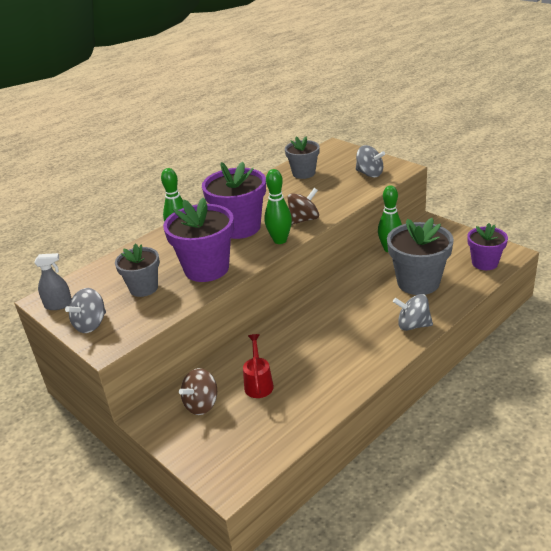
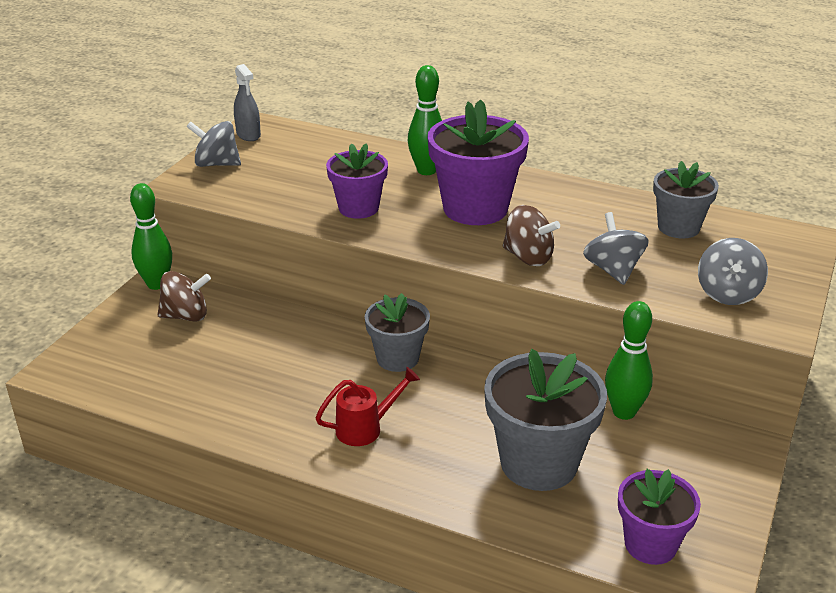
camera: 65 degrees right, 0 degrees up
(143, 288) = (299, 176): grey flower pot -> grey flower pot (397, 358)
(201, 404) = (186, 316): brown spinning top -> brown spinning top turned 150 degrees clockwise
(206, 269) = (358, 208): purple flower pot -> purple flower pot, size x0.62
(258, 383) = (235, 350): red watering can -> red watering can (365, 428)
(280, 240) = (457, 249): green bowling pin -> green bowling pin (157, 284)
(413, 325) = (414, 475): grey spinning top -> grey spinning top (613, 270)

